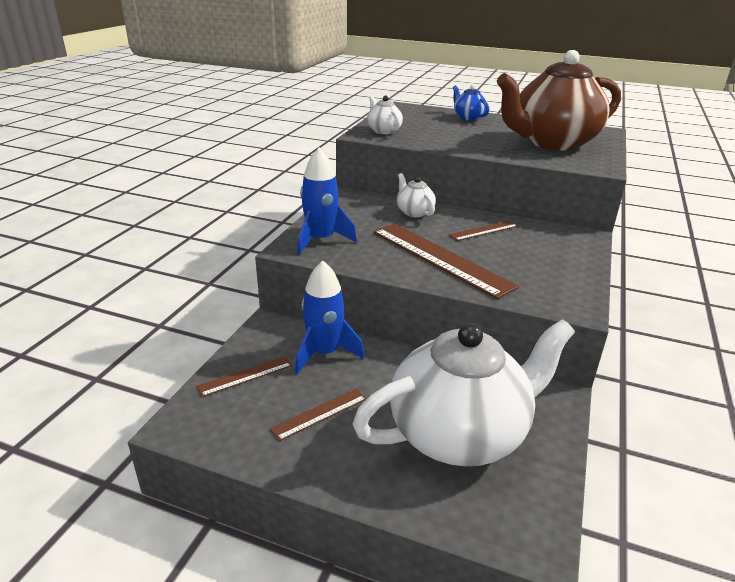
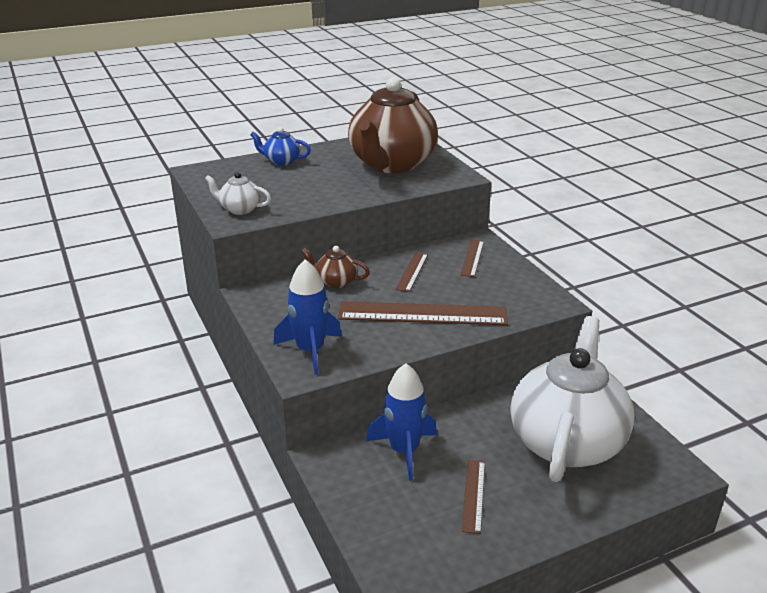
camera: 45 degrees left, 0 degrees up
(245, 376) = (379, 511): brown ruler -> brown ruler (472, 258)
(414, 212) = (335, 281): white teapot -> brown teapot

